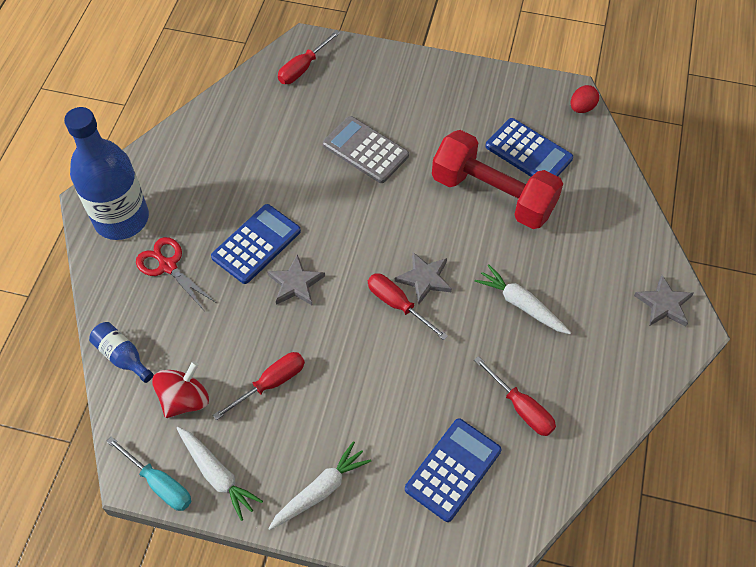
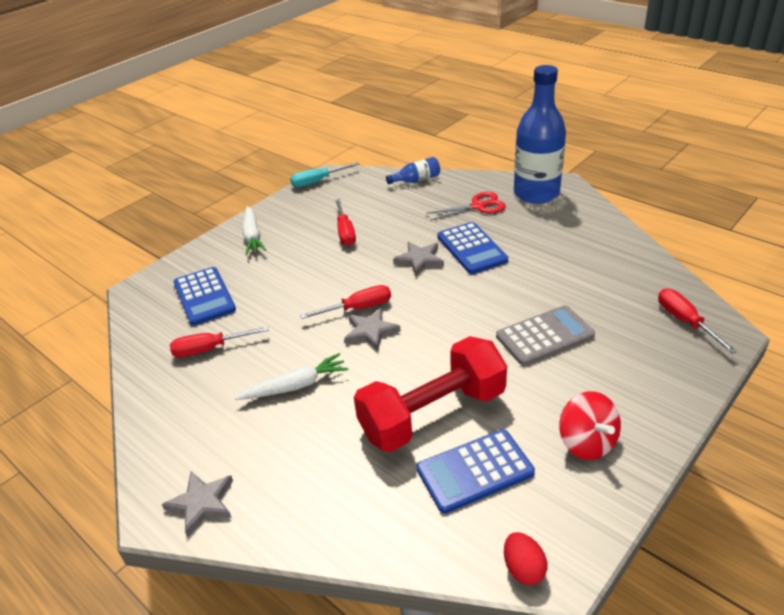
camera: 120 degrees right, 20 degrees down
(185, 399) = (364, 197): red spinning top -> red spinning top (586, 442)
(217, 475) = (303, 201): white carrot -> none

